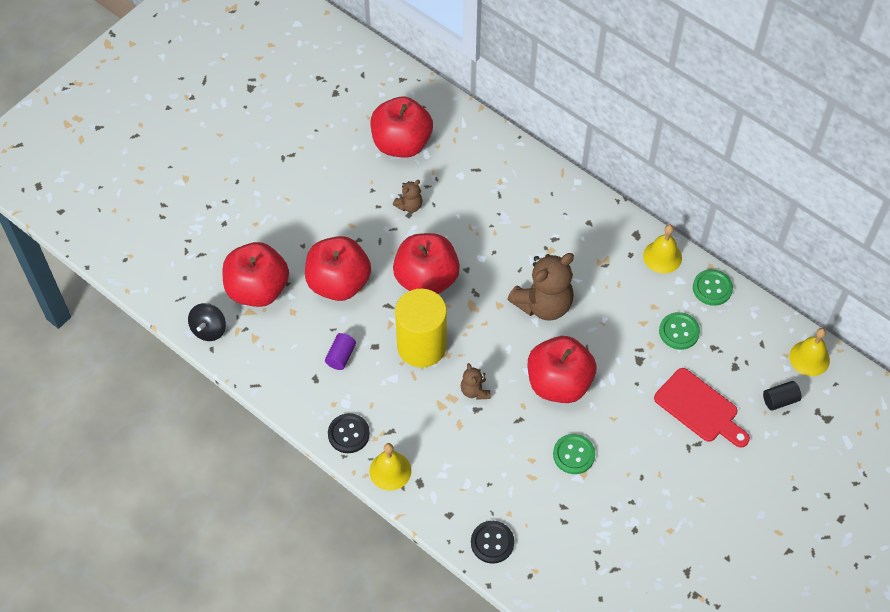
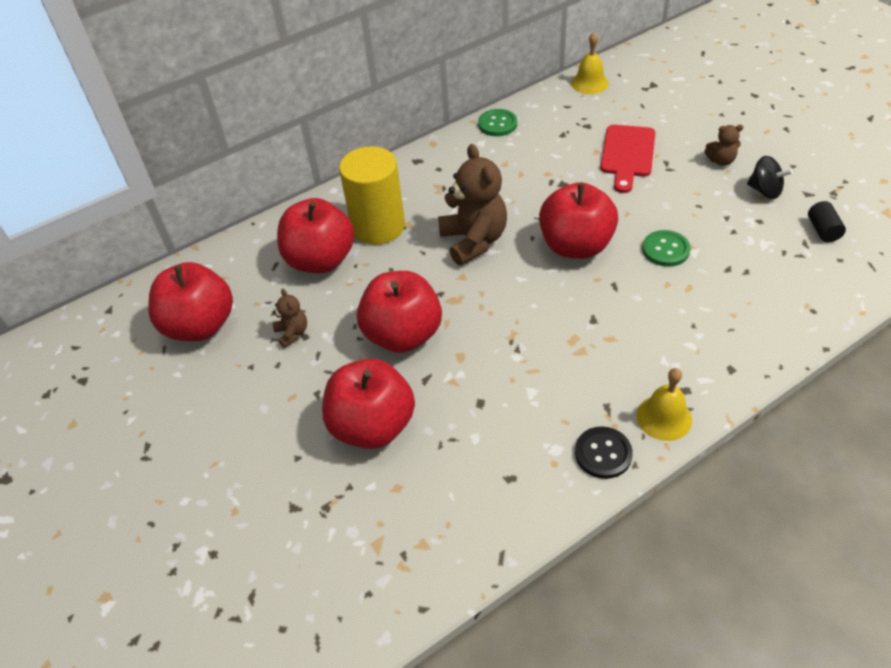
camera: 70 degrees left, 10 degrees down
(209, 329) = (388, 607): black spinning top -> black spinning top (765, 191)
(258, 289) = (344, 526): red apple -> red apple (321, 260)
(341, 356) = (484, 442): purple cylinder -> none
(421, 346) = (494, 355): yellow cylinder -> yellow cylinder (378, 226)
(475, 391) = (568, 317): brown teddy bear -> brown teddy bear (721, 161)
(492, 542) = (770, 336): black button -> none
(662, 256) = (450, 148): yellow bell -> none
(679, 332) = (538, 152): green button -> none
(699, 408) = (627, 154): red cutting board -> red cutting board turned 135 degrees clockwise
(780, 400) = (629, 106): black cylinder -> black cylinder (822, 230)

